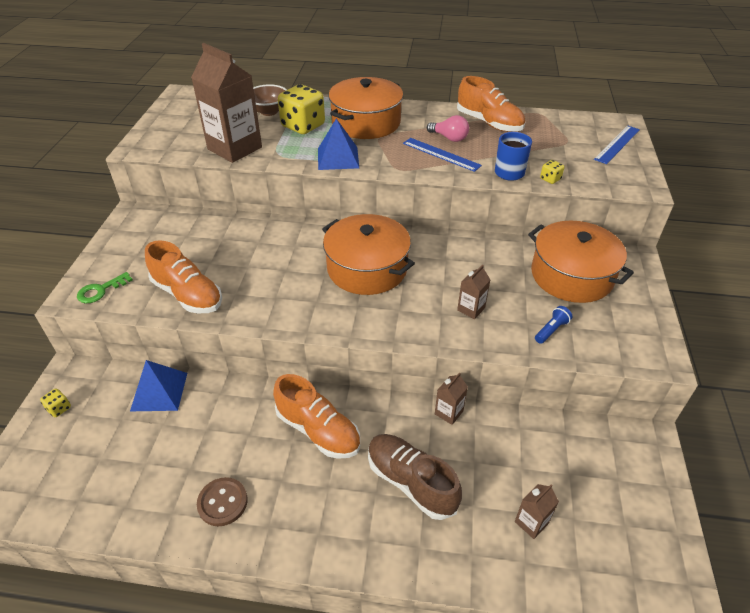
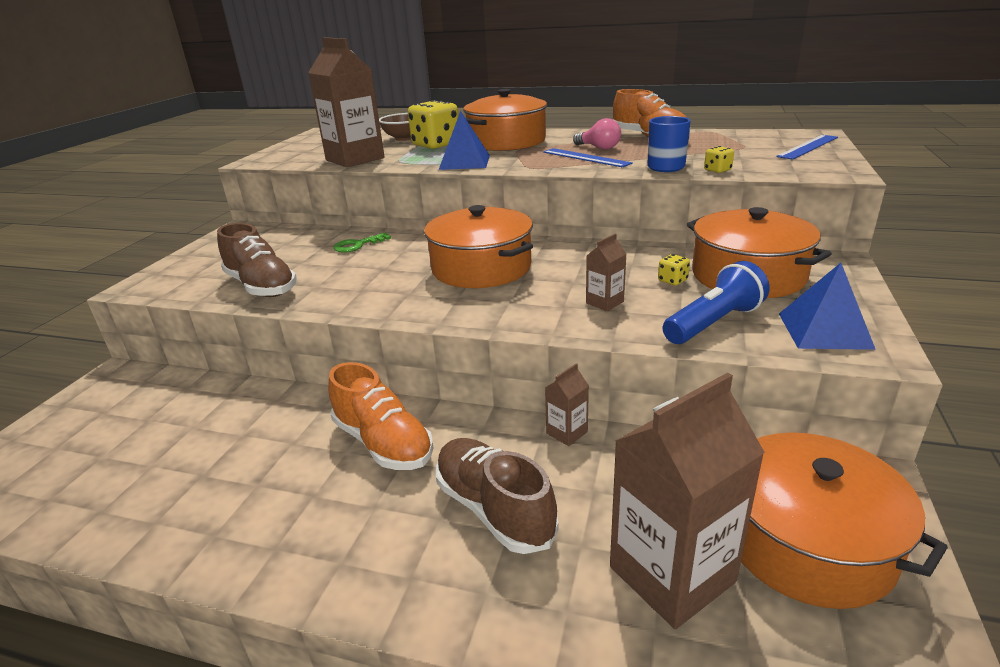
camera: 10 degrees right, 15 degrees down
(59, 408) = (83, 406): yellow dice -> yellow dice (672, 280)
(101, 290) = (168, 282): green key -> green key (358, 245)
(159, 391) = (205, 395): blue pyramid -> blue pyramid (824, 330)
(187, 295) = (261, 286): orange shoe -> brown shoe
(222, 502) = (225, 515): brown button -> none
(531, 522) = (671, 574): brown carton -> brown carton, size x2.24
(551, 330) = (713, 323): blue flashlight -> blue flashlight, size x1.89
(610, 491) = (807, 541): none -> orange pot

